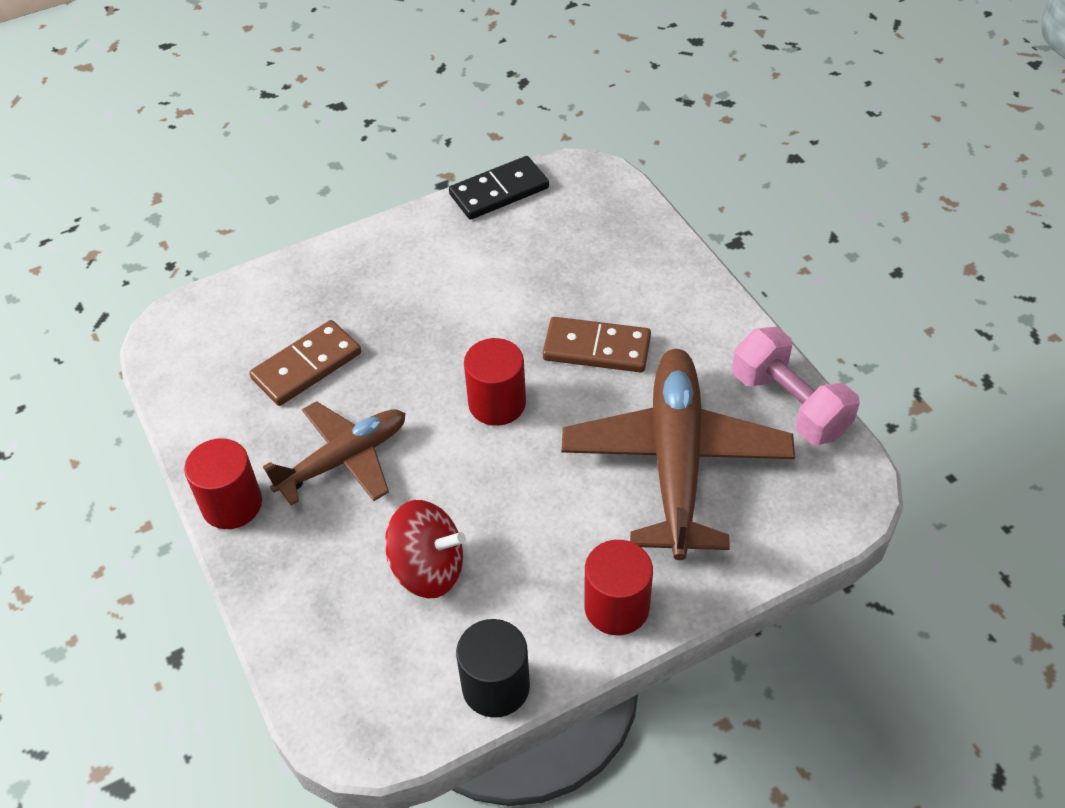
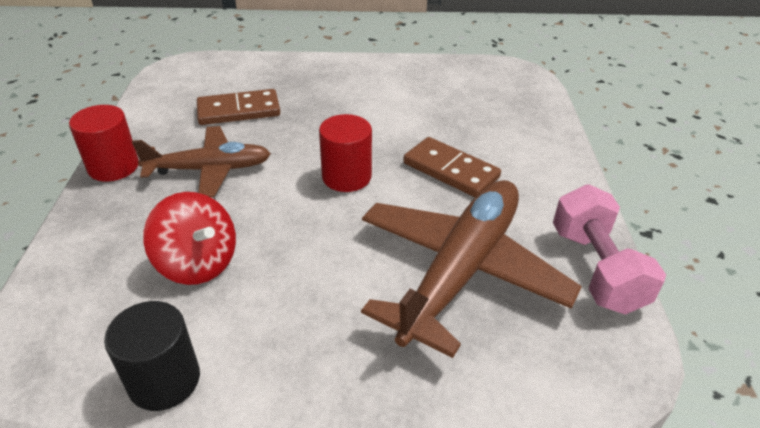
camera: 25 degrees right, 10 degrees down
(499, 191) = (448, 64): black domino -> none
(616, 607) = (321, 364): red cylinder -> none

